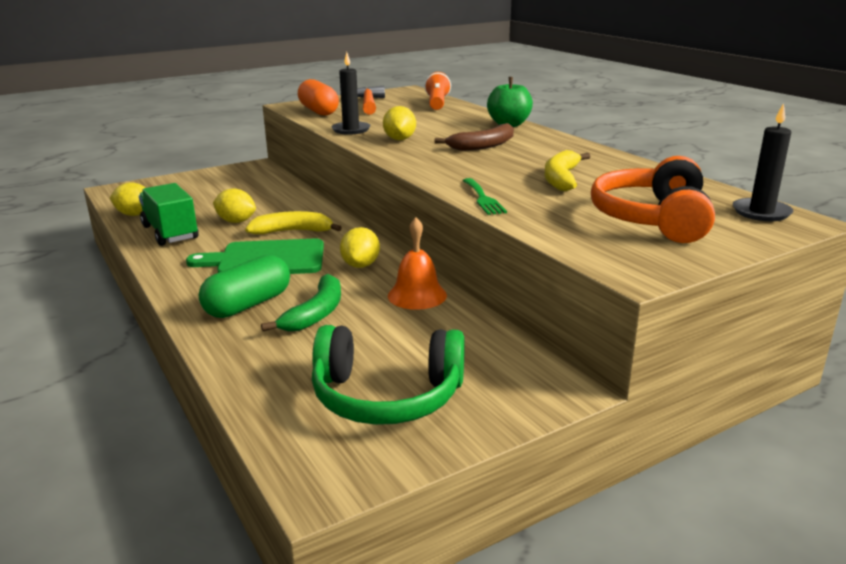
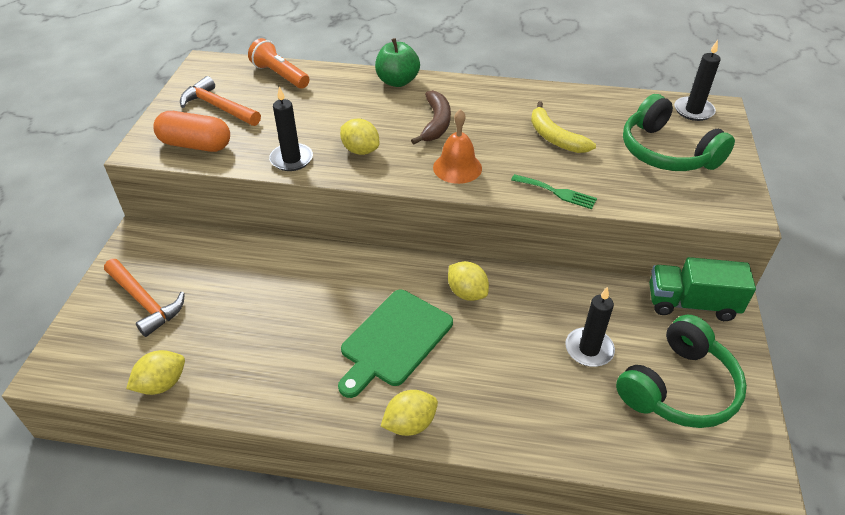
camera: 50 degrees left, 20 degrees up
(170, 232) = (251, 376): green truck -> green truck (691, 303)
(199, 187) = (145, 302): none -> orange hammer
(236, 221) = (281, 319): yellow lemon -> yellow lemon (410, 424)
(248, 305) = (474, 393): green capsule -> none
(293, 231) = (351, 295): yellow banana -> none
(316, 313) = (528, 361): green banana -> none
(372, 334) = (589, 349): none -> black candle
(417, 295) = (549, 293): orange bell -> orange bell (457, 167)
(652, 219) = (666, 152): orange headphones -> green headphones

